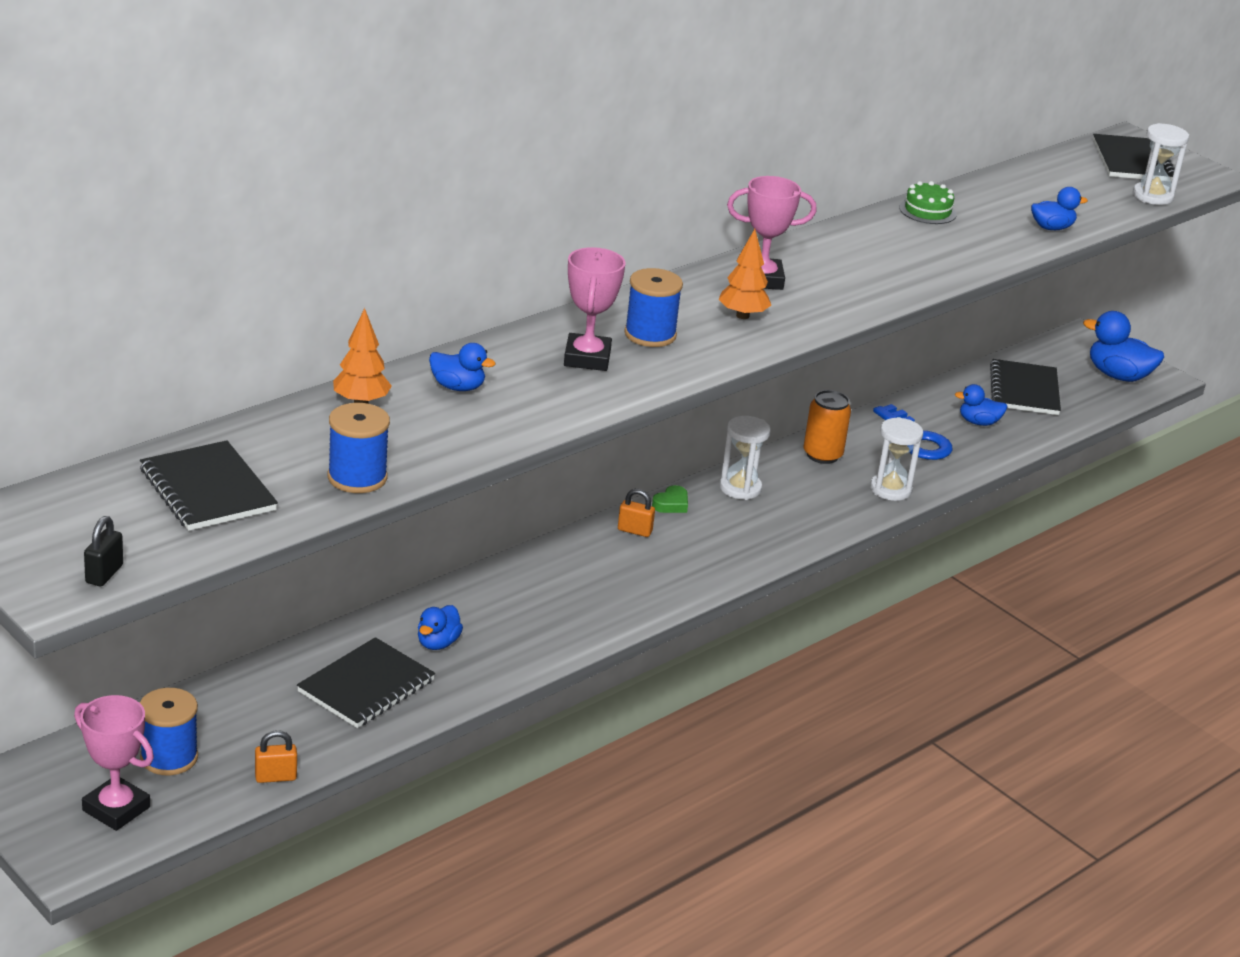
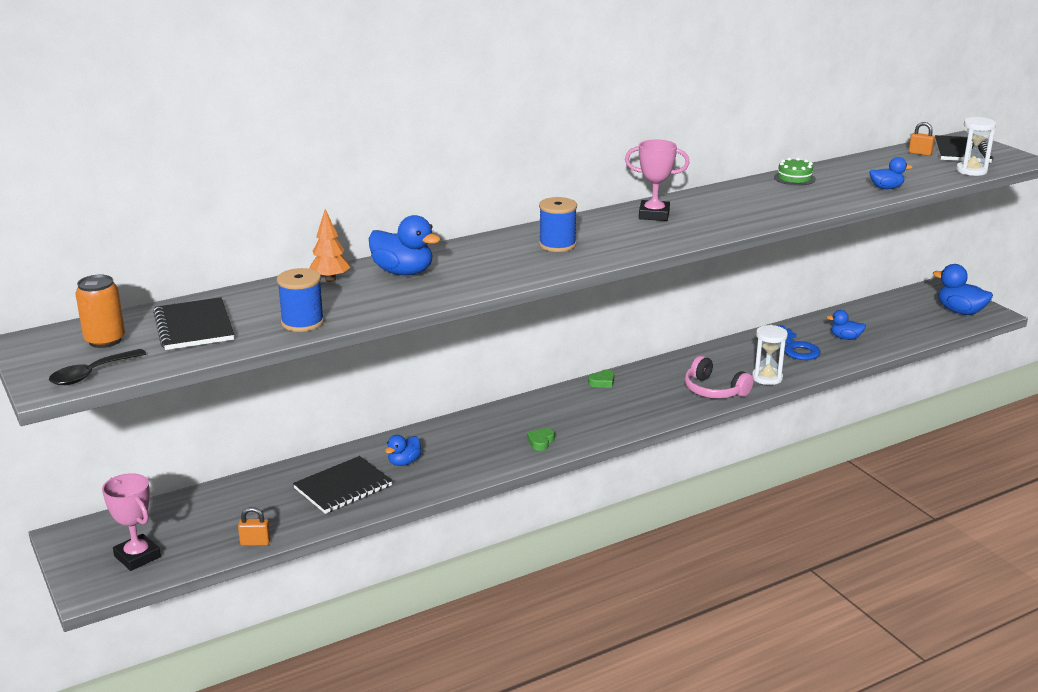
camera: 15 degrees right, 5 degrees down
(104, 574) = (91, 374): black padlock -> black spoon
(169, 757) = (188, 525): blue spool -> none
(458, 387) = (403, 272): blue duck -> blue duck, size x1.68
(587, 358) = (504, 257): pink trophy -> none
(616, 602) = (540, 442): none -> green heart
(634, 531) = (570, 397): orange padlock -> orange padlock (920, 153)
(740, 488) = (655, 374): white hourglass -> none
(742, 316) = (630, 235): orange tree -> none
(822, 455) = (722, 355): orange can -> orange can (105, 340)
(825, 512) = (714, 390): none -> pink headphones
(1024, 390) = (885, 319): black notebook -> none

